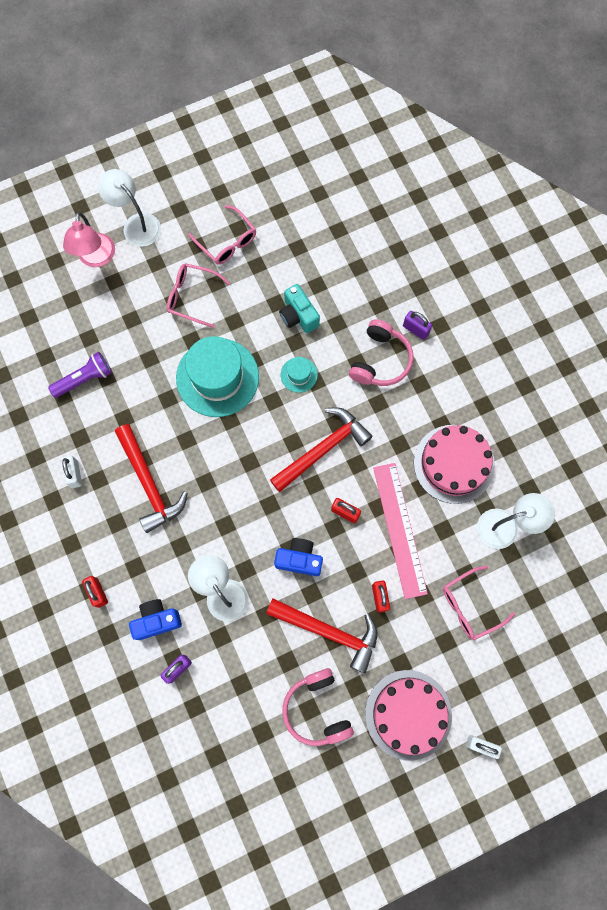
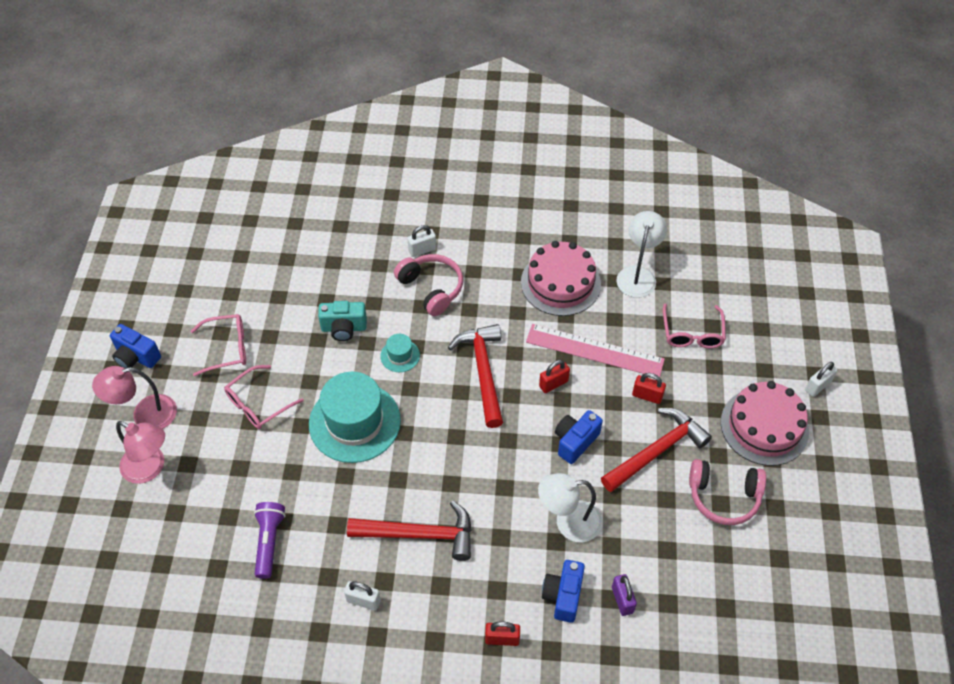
camera: 60 degrees left, 20 degrees down
(136, 224) = (145, 415): white lamp -> pink lamp
(181, 183) = (136, 357): none -> blue camera
(415, 329) = (422, 250): purple padlock -> white padlock

